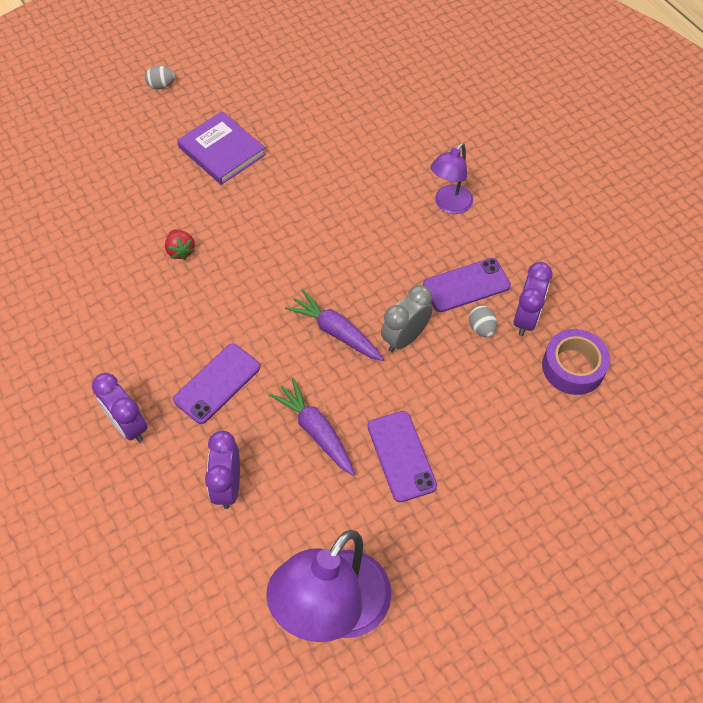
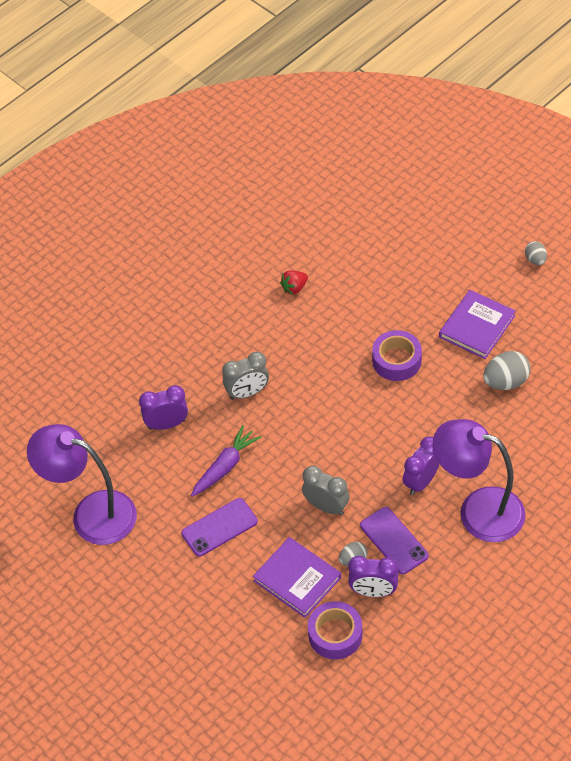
camera: 80 degrees right, 5 degrees down
(129, 425) = (197, 350): purple clock -> purple clock (421, 482)
(181, 251) = (361, 331): red strawberry -> red strawberry (294, 288)
(217, 383) = (247, 392): purple phone -> grey clock
(235, 228) = (396, 360): none -> purple tape
(301, 145) = (506, 382): none -> grey egg
(336, 332) = (317, 458): purple carrot -> none
(449, 205) = (478, 510): purple lamp -> purple lamp, size x1.80
(493, 388) = (297, 579): none -> purple book

